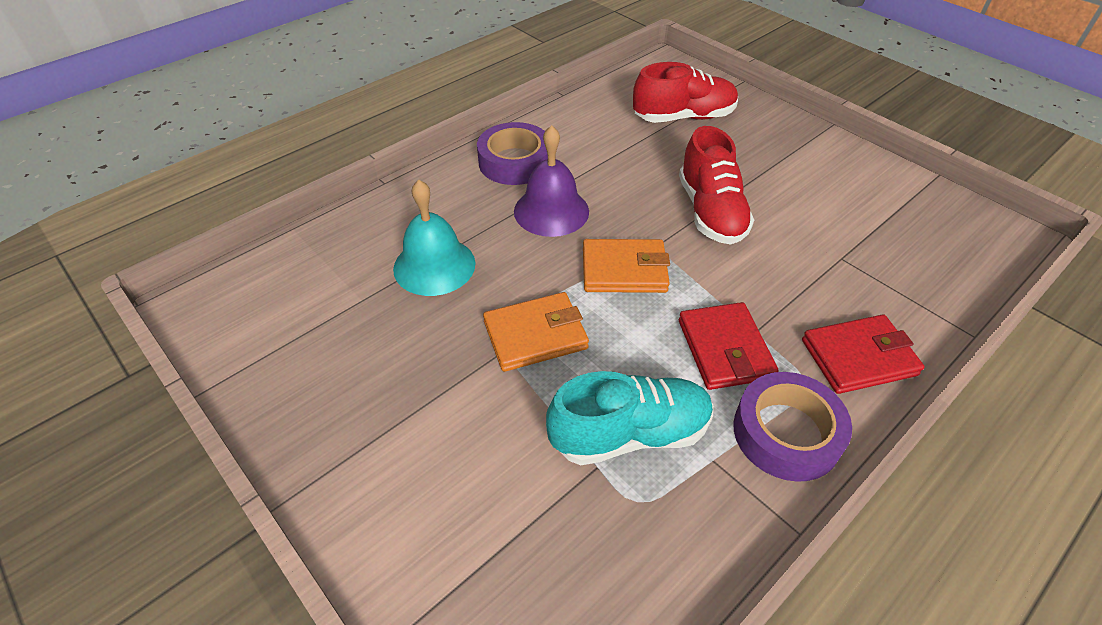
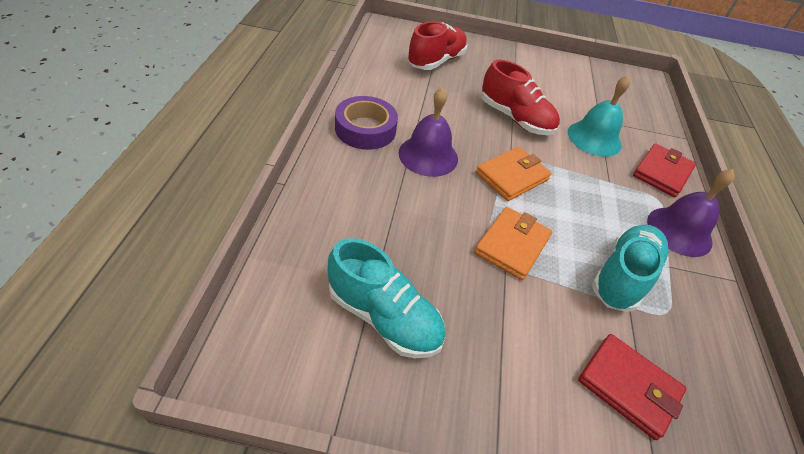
camera: 45 degrees left, 0 degrees up
(338, 330) = (384, 317): none -> turquoise shoe
(434, 266) = (396, 231): turquoise bell -> turquoise bell (594, 138)
(725, 349) = (608, 199): red wallet -> red wallet (628, 387)
(786, 433) = (679, 231): purple tape -> purple bell

